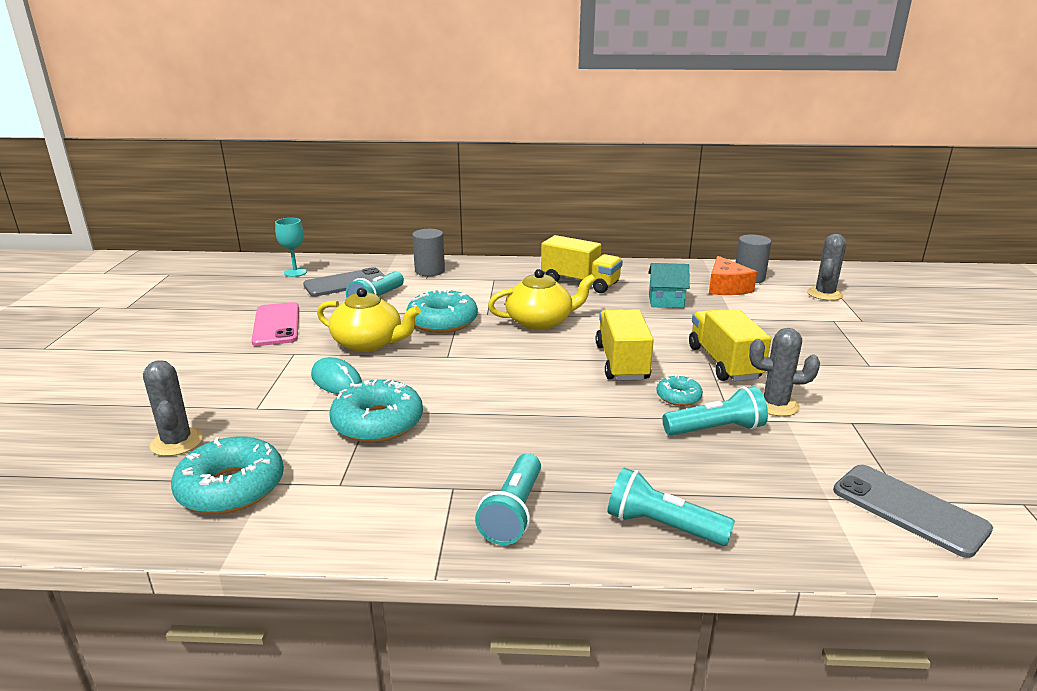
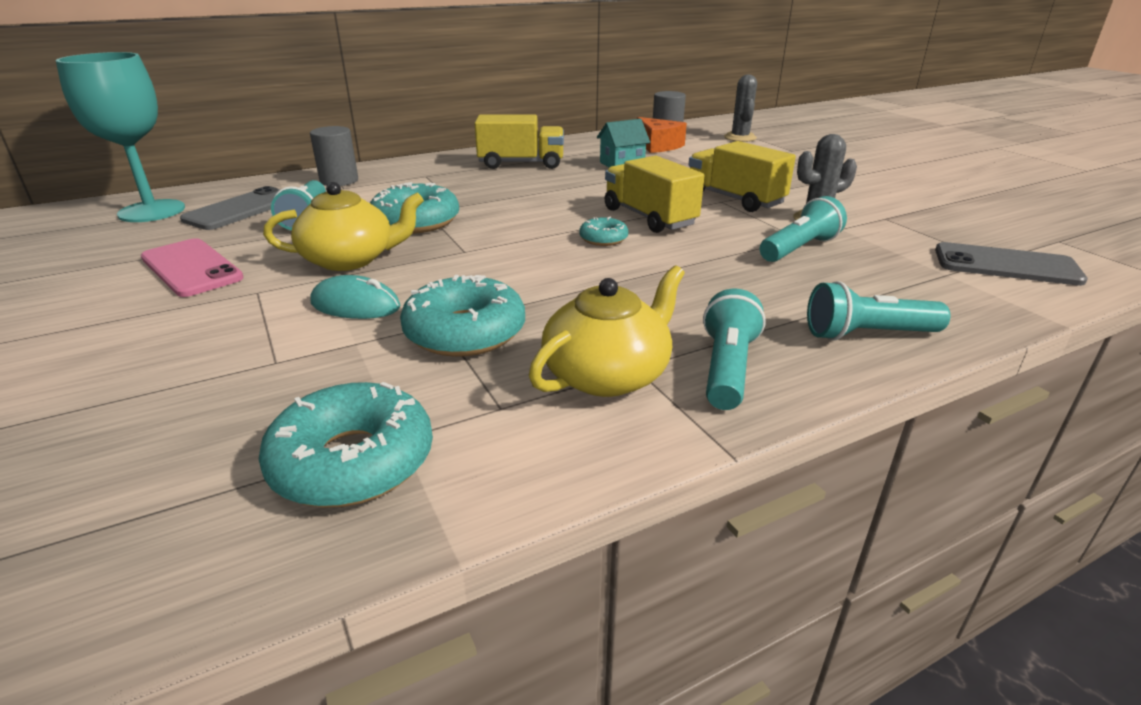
camera: 30 degrees left, 5 degrees up
(177, 442) = (193, 437): grey cactus -> none
(295, 272) = (152, 211): turquoise goblet -> turquoise goblet, size x1.92
(513, 512) = (727, 368): turquoise flashlight -> turquoise flashlight turned 150 degrees counterclockwise
(540, 321) = (525, 201): yellow teapot -> yellow teapot (608, 374)
(678, 397) = (735, 232): turquoise donut -> turquoise donut (603, 239)

